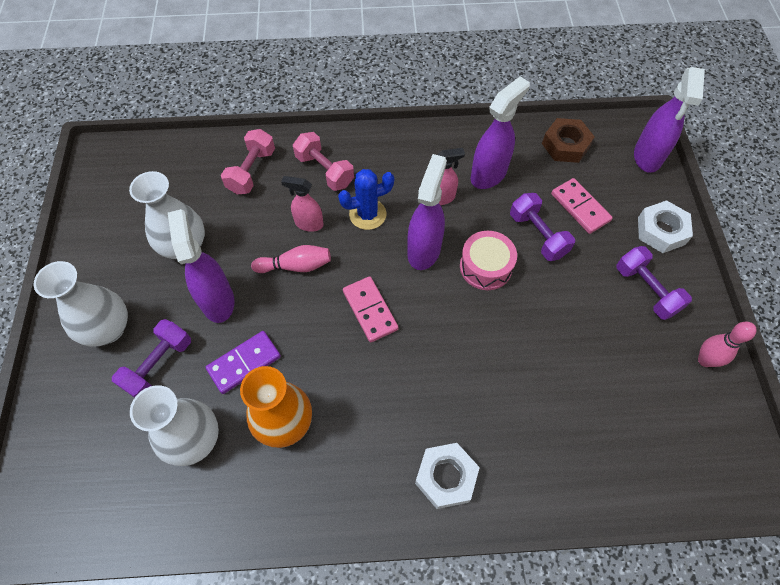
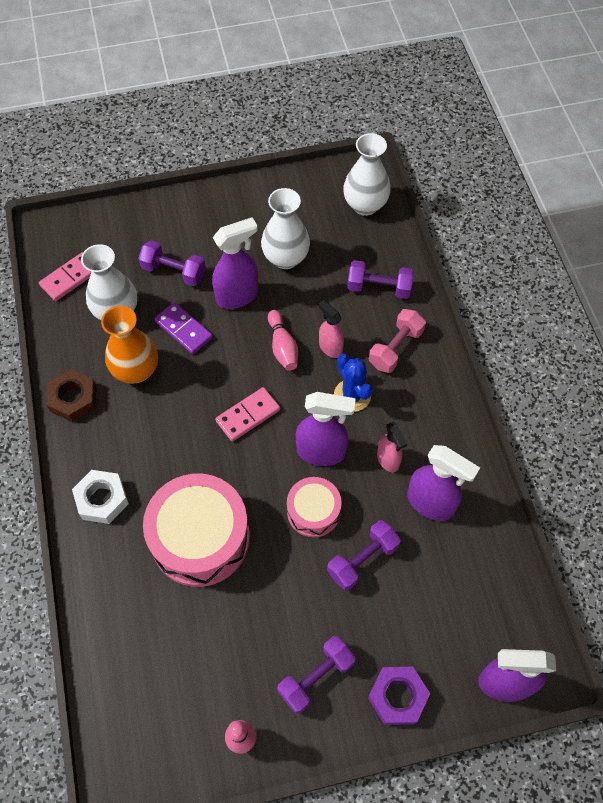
camera: 80 degrees right, 0 degrees up
(108, 329) = (200, 229): white vase -> white vase (365, 205)
(252, 171) = (379, 288): pink dumbbell -> purple dumbbell
(308, 224) = (330, 347): pink spray bottle -> pink spray bottle turned 45 degrees counterclockwise
(503, 374) = (200, 538): none -> pink drum
(565, 145) = (495, 584): brown nut -> brown nut (73, 399)
(580, 207) = (409, 604): pink domino -> pink domino (70, 278)
(661, 231) = (397, 697): white nut -> purple nut

